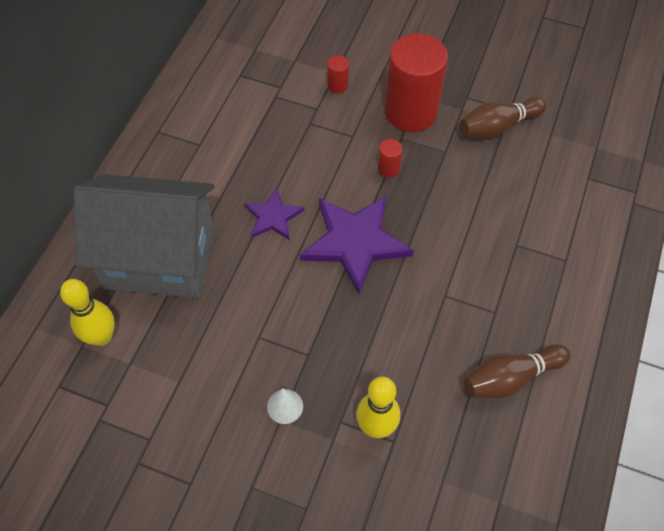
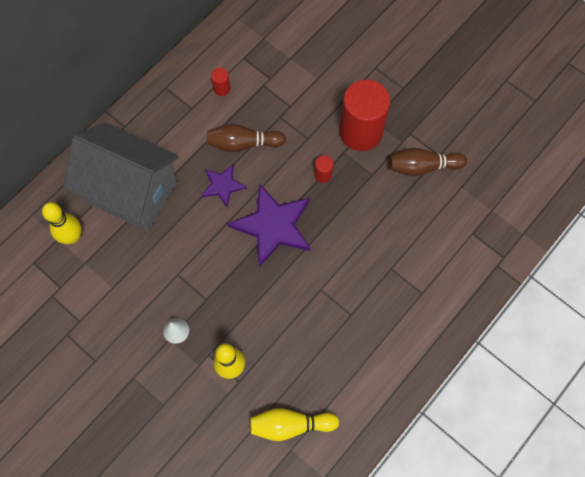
camera: 20 degrees right, 10 degrees up
(337, 85) = (314, 91): red cylinder -> red cylinder (222, 88)
(484, 472) = (290, 425): none -> yellow bowling pin
(510, 378) = (339, 366): brown bowling pin -> brown bowling pin (243, 143)

